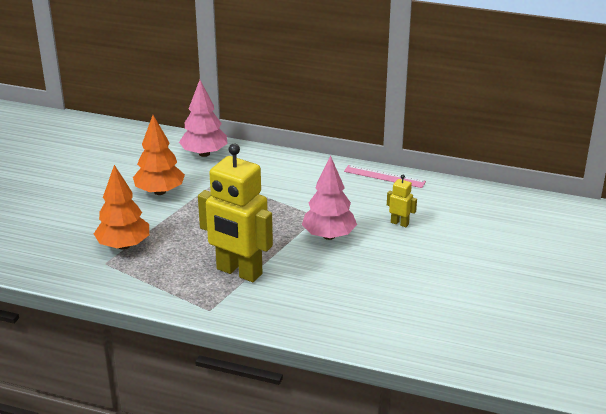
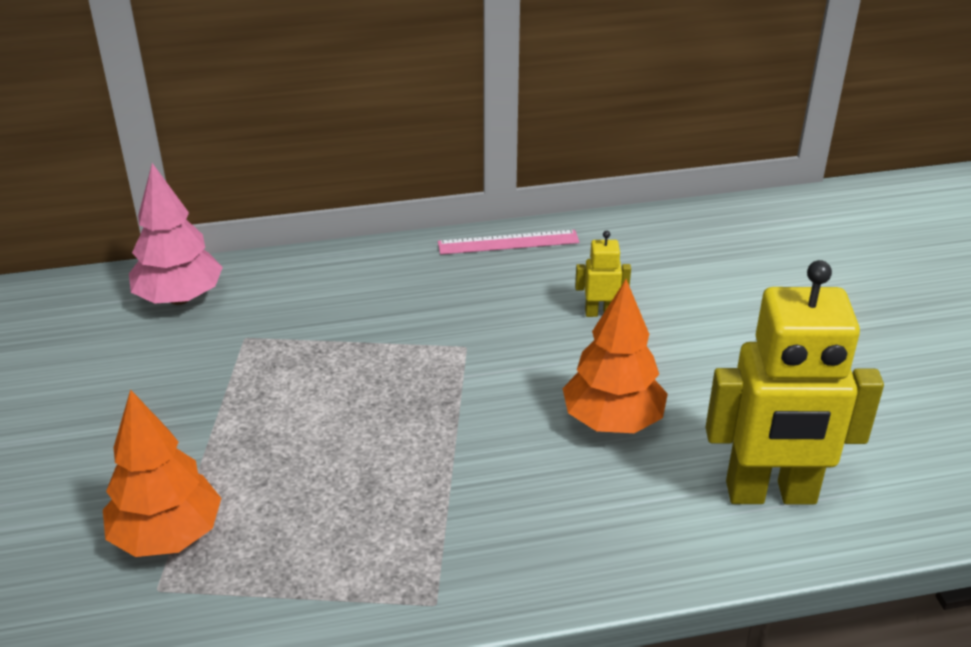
camera: 30 degrees left, 5 degrees up
(160, 192) = (154, 398): orange tree -> orange tree (613, 421)
(239, 272) = (424, 503): yellow robot -> yellow robot (771, 494)
(329, 236) = (514, 375): pink tree -> none

